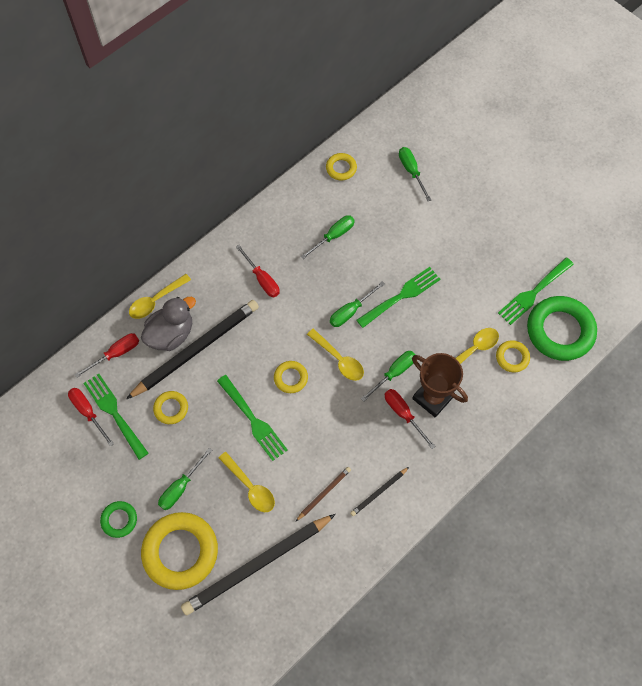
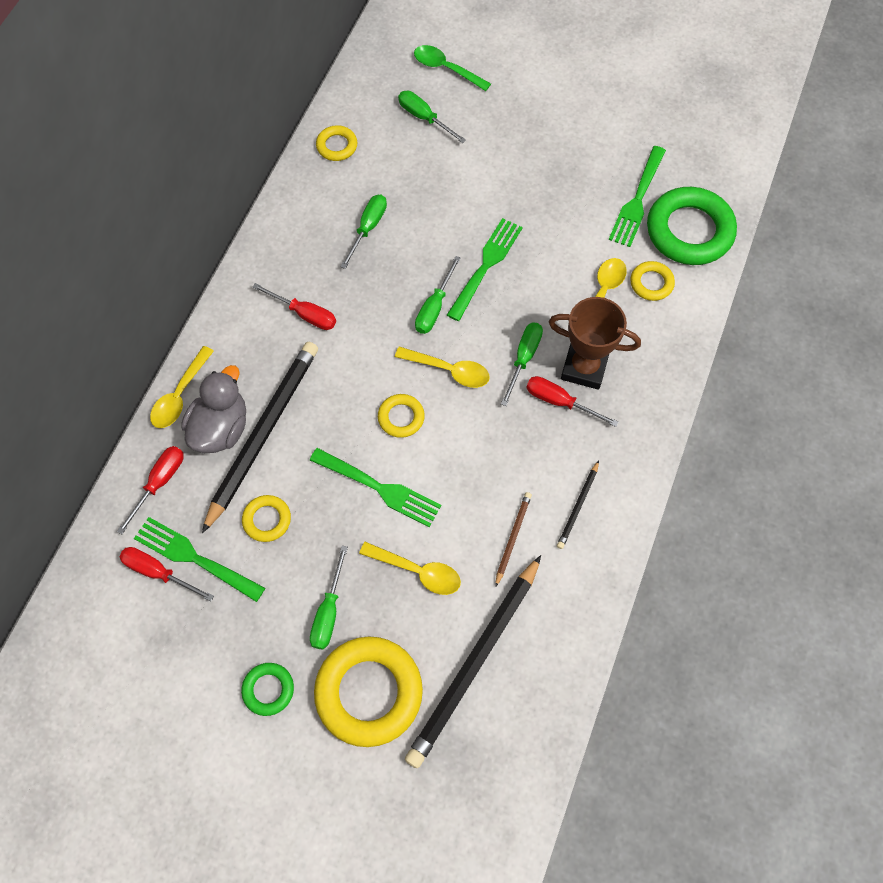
camera: 25 degrees left, 0 degrees up
(445, 141) = (446, 69): none -> green spoon

